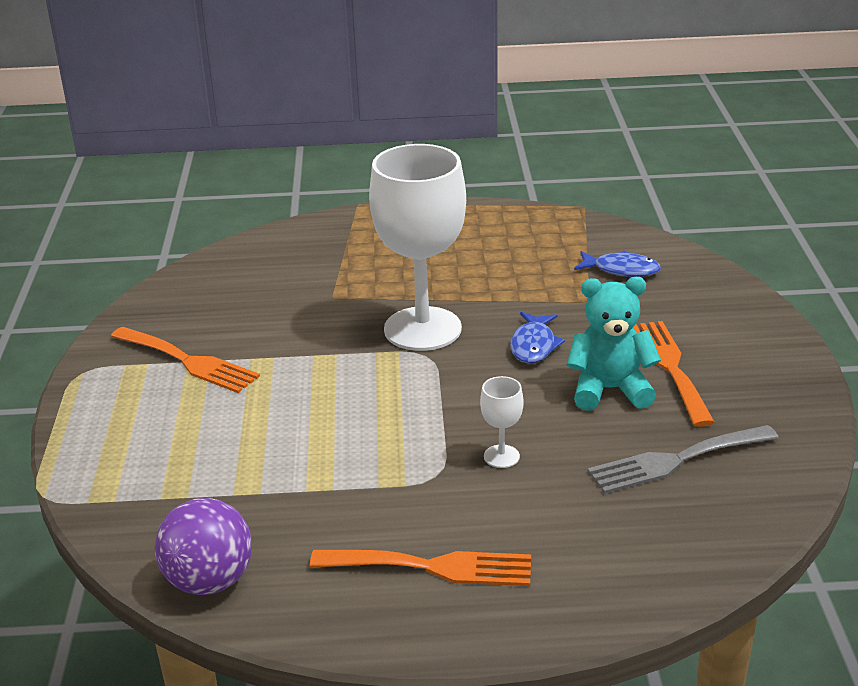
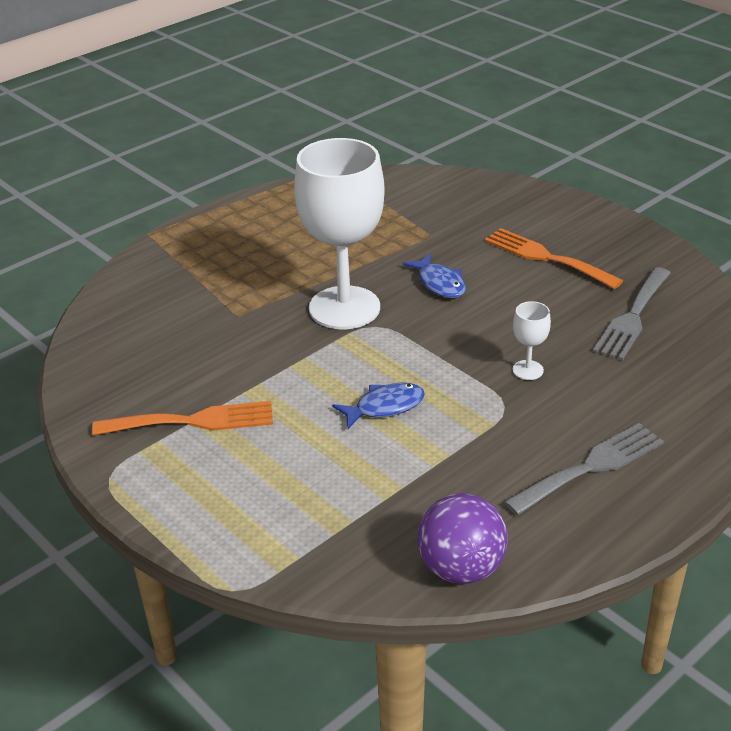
camera: 40 degrees left, 5 degrees up
(433, 567) = (591, 467): orange fork -> grey fork
(609, 390) = (531, 290): turquoise teddy bear -> none
(621, 270) = (422, 204): blue fish -> blue fish (384, 407)

